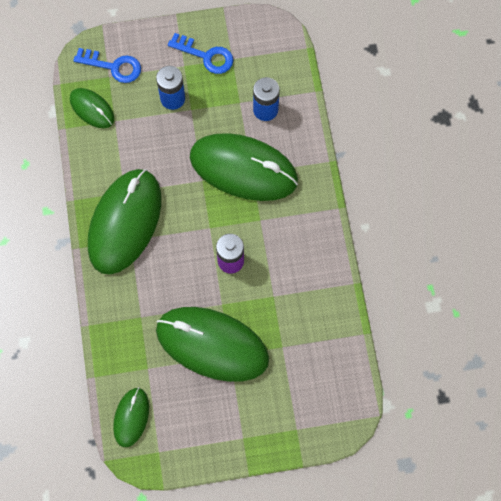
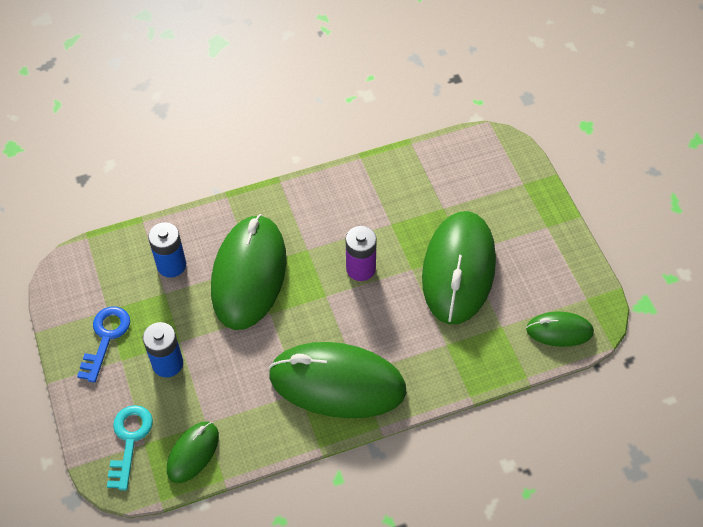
camera: 100 degrees left, 15 degrees down
(113, 66) = (129, 440): blue key -> turquoise key

